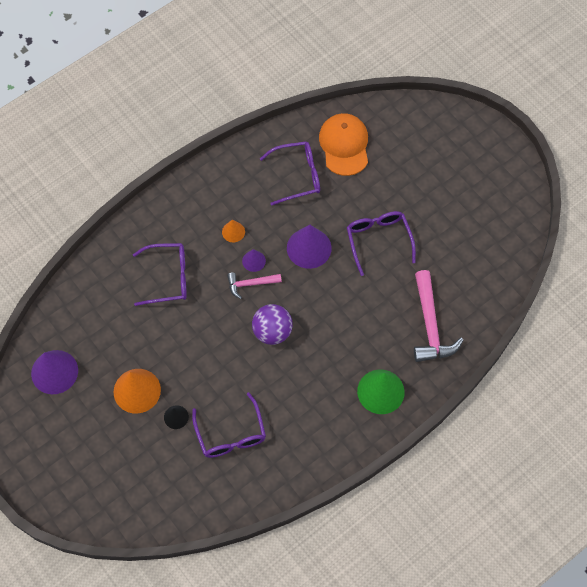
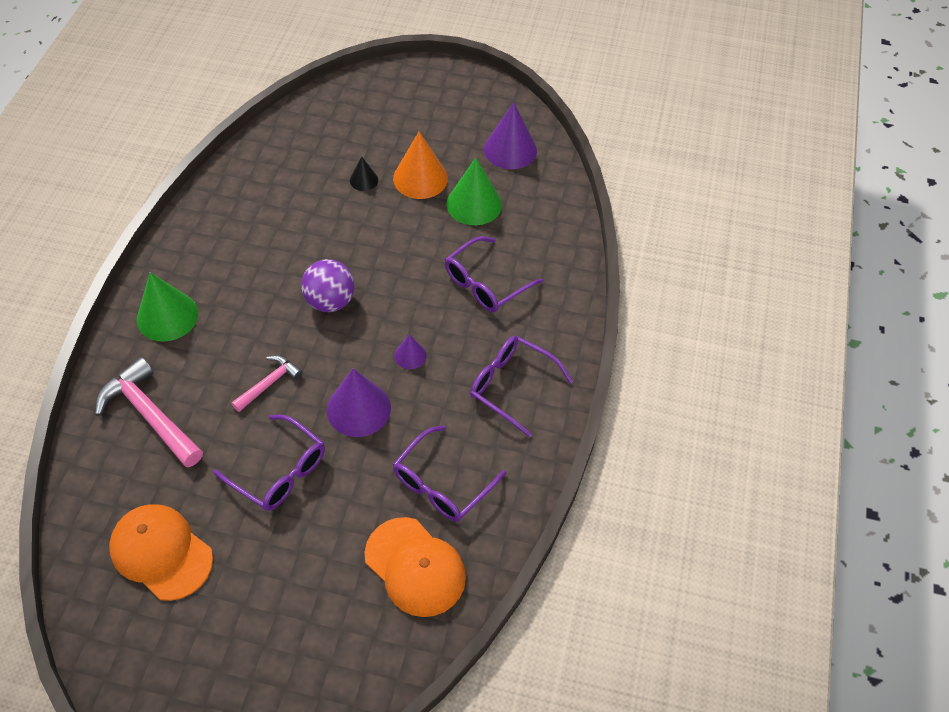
camera: 140 degrees right, 10 degrees down
(121, 343) = (474, 204): none -> green cone
(231, 434) = (298, 196): purple glasses -> purple glasses (511, 386)
(233, 232) = (460, 370): orange cone -> none
(251, 284) = (393, 331): pink hammer -> pink hammer (269, 383)
(468, 237) = (161, 552): none -> orange cap

